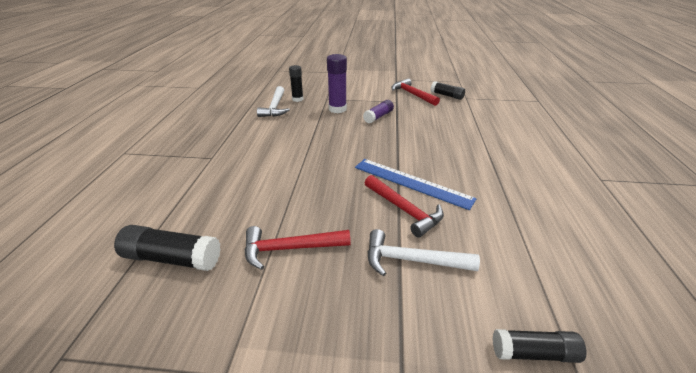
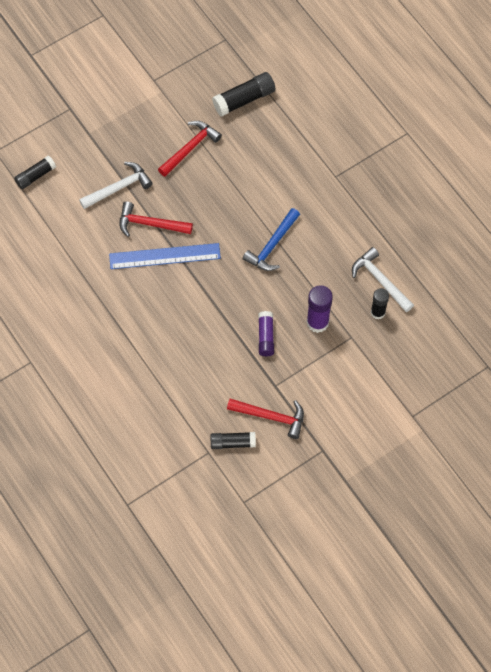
camera: 140 degrees right, 30 degrees up
(315, 148) = (272, 245): none -> blue hammer

